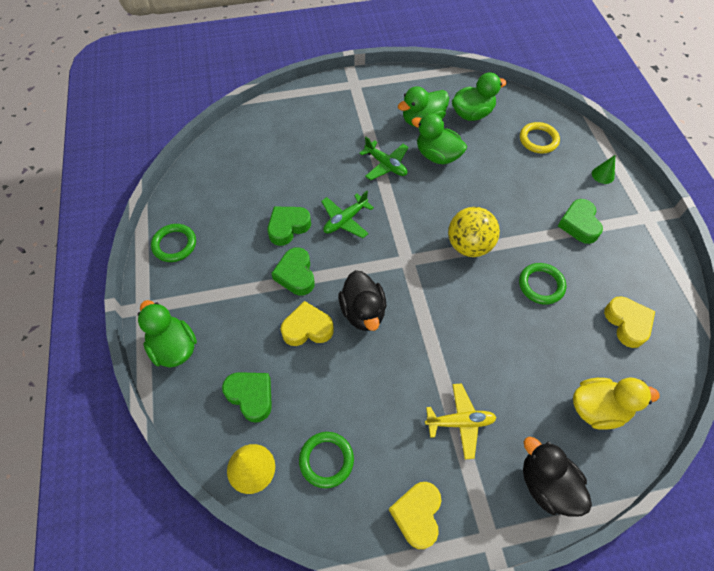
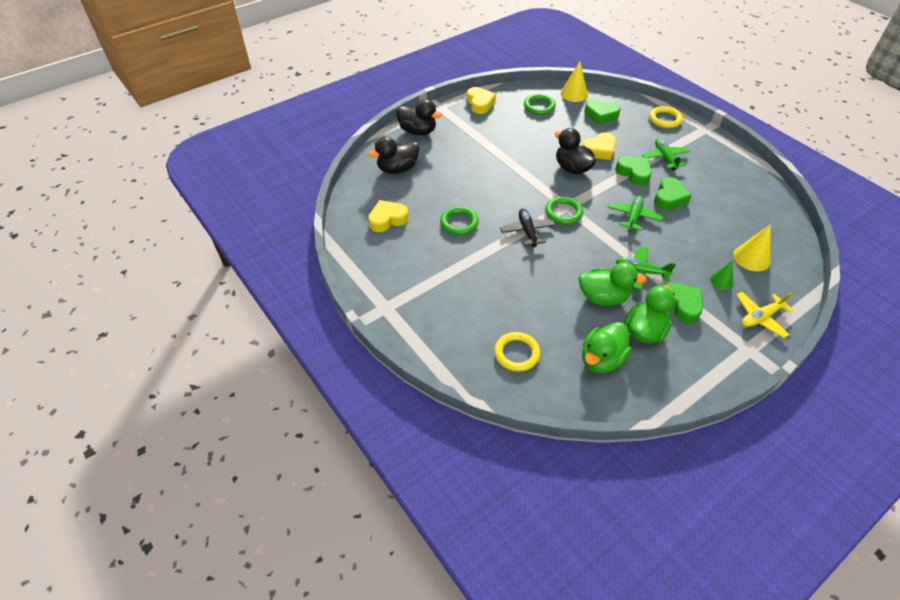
camera: 155 degrees right, 10 degrees down
(174, 244) = (730, 163): green ring -> green ring (563, 213)
(174, 347) = (665, 119): green duck -> yellow ring
(239, 282) = (665, 158): none -> green plane
(276, 141) = (751, 258): none -> yellow cone
(460, 422) = (477, 139): yellow plane -> yellow plane (760, 317)
(469, 245) = (527, 231): yellow ball -> black plane
(579, 224) = (445, 279): green heart -> green heart (681, 305)
(597, 408) = (397, 169): yellow duck -> black duck
(603, 175) = (437, 336): green cone -> green cone (721, 281)
(627, 323) = (387, 219): yellow heart -> yellow heart turned 105 degrees clockwise

